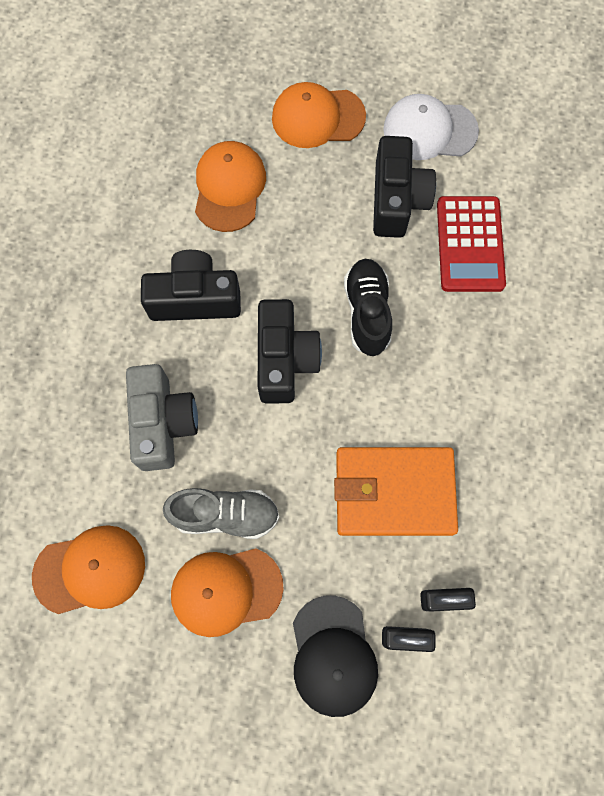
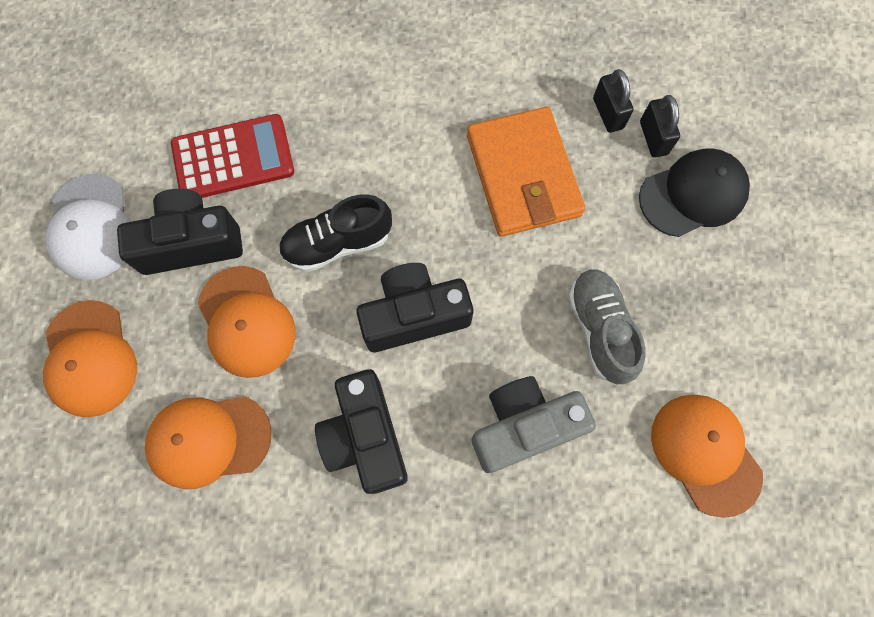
camera: 105 degrees left, 0 degrees up
(226, 590) = (672, 307): orange cap -> orange cap (246, 322)

